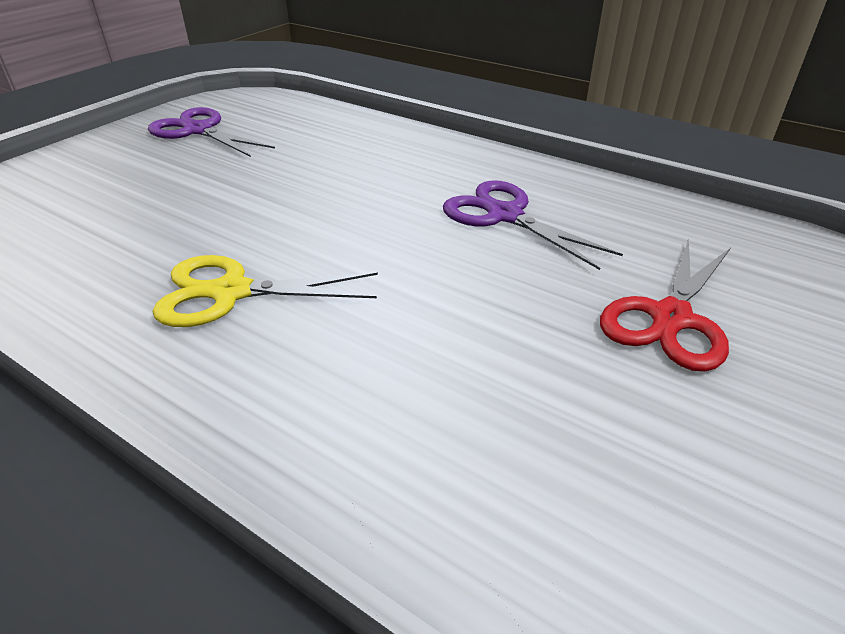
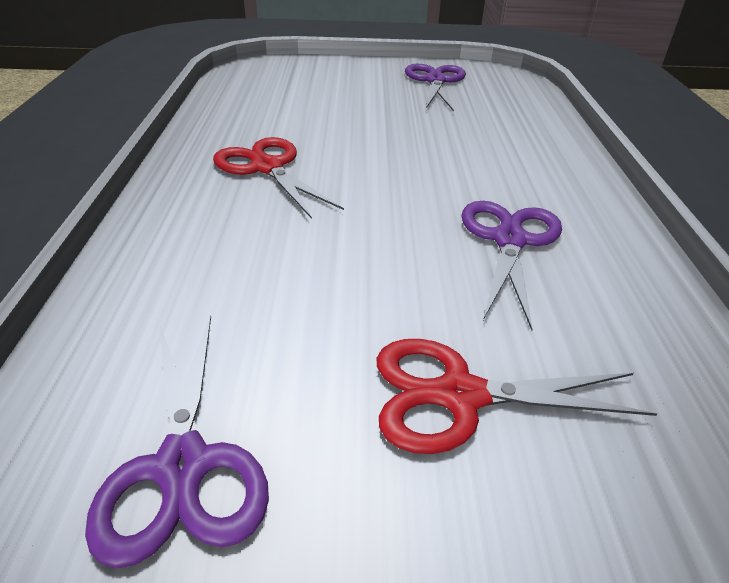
camera: 55 degrees right, 0 degrees up
(231, 292) = (267, 167): yellow scissors -> red scissors
(684, 508) = (183, 466): none -> purple scissors

